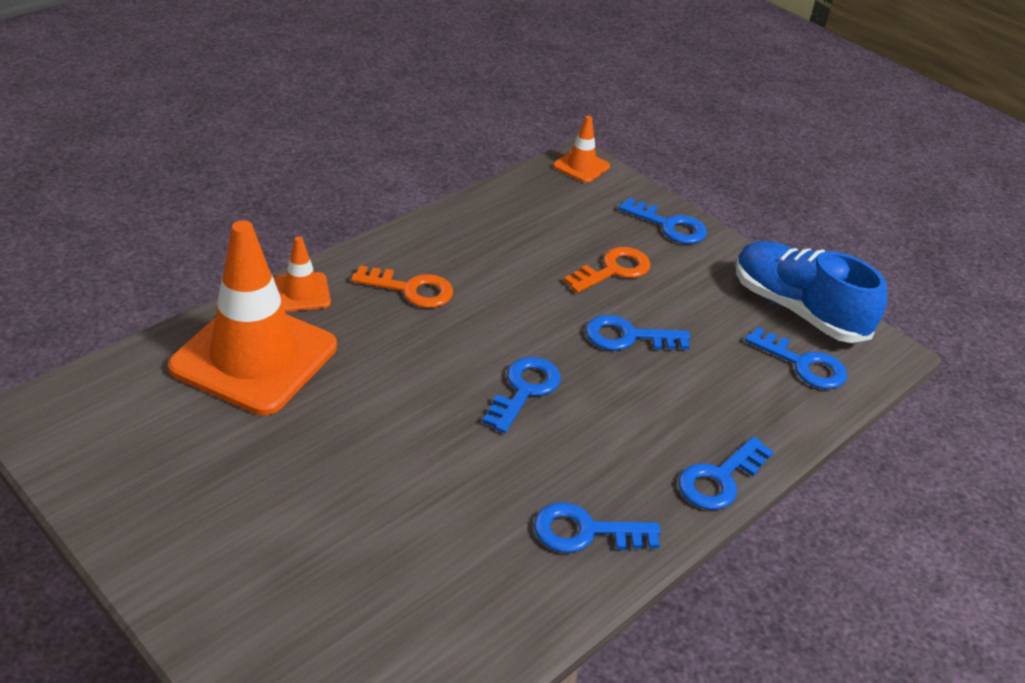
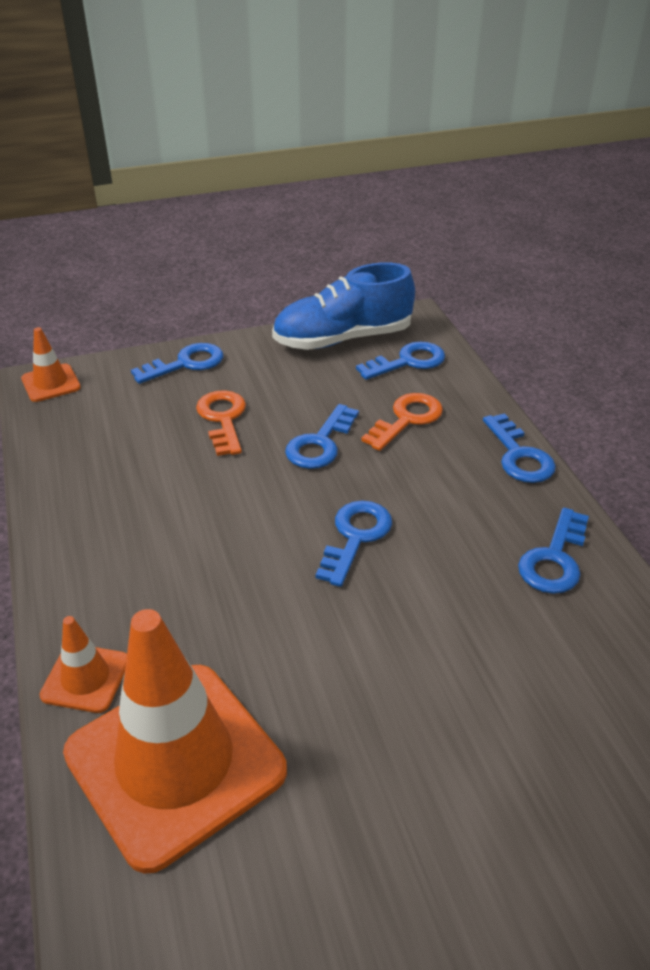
camera: 60 degrees left, 0 degrees up
(411, 290) = (150, 574): orange key -> orange key (407, 419)
(524, 390) = (355, 537): blue key -> blue key turned 60 degrees clockwise

